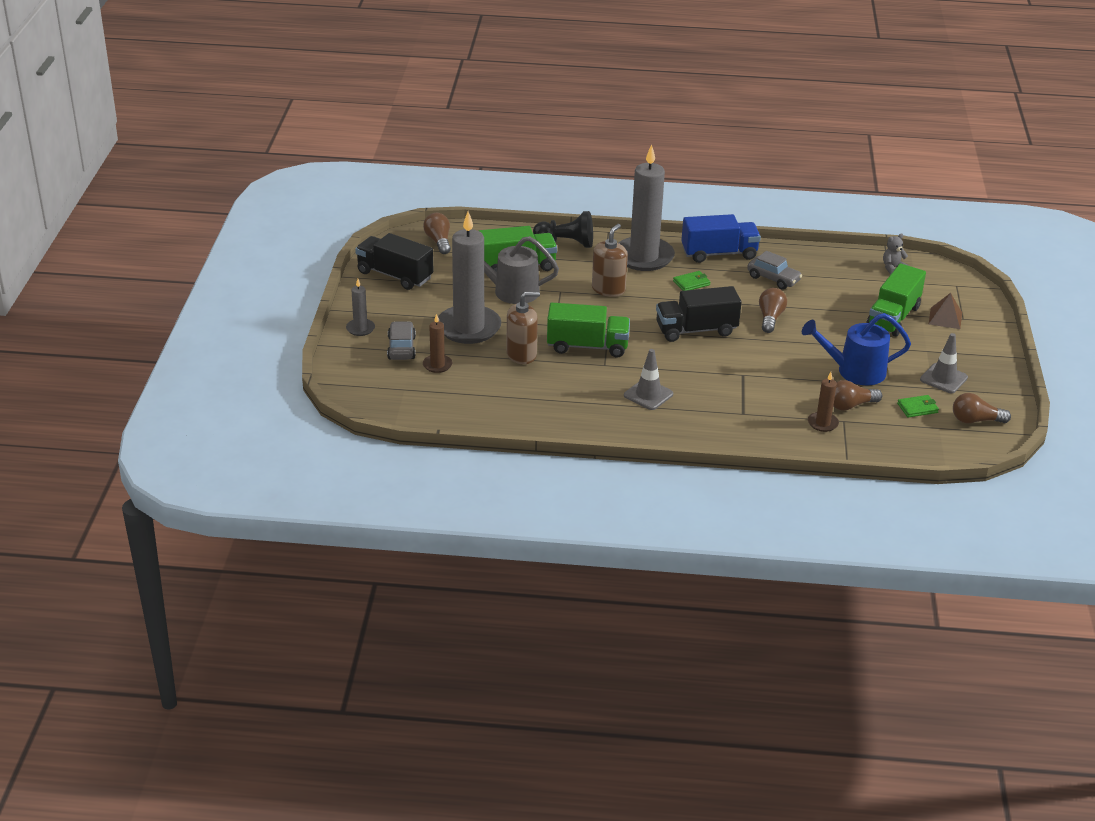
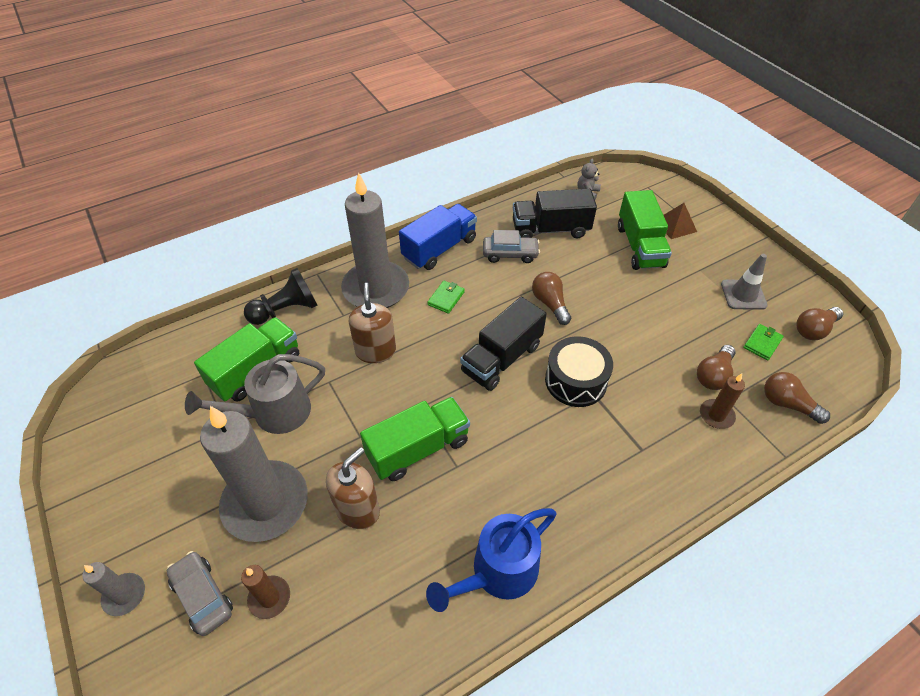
camera: 35 degrees left, 15 degrees up
(395, 275) = (117, 468): black truck -> black truck (550, 229)
(438, 241) = (141, 382): brown light bulb -> brown light bulb (787, 404)
(648, 395) = (536, 484): grey traffic cone -> none
(737, 363) = (575, 381): none -> black drum
(855, 371) = (675, 328): blue watering can -> blue watering can (498, 572)

